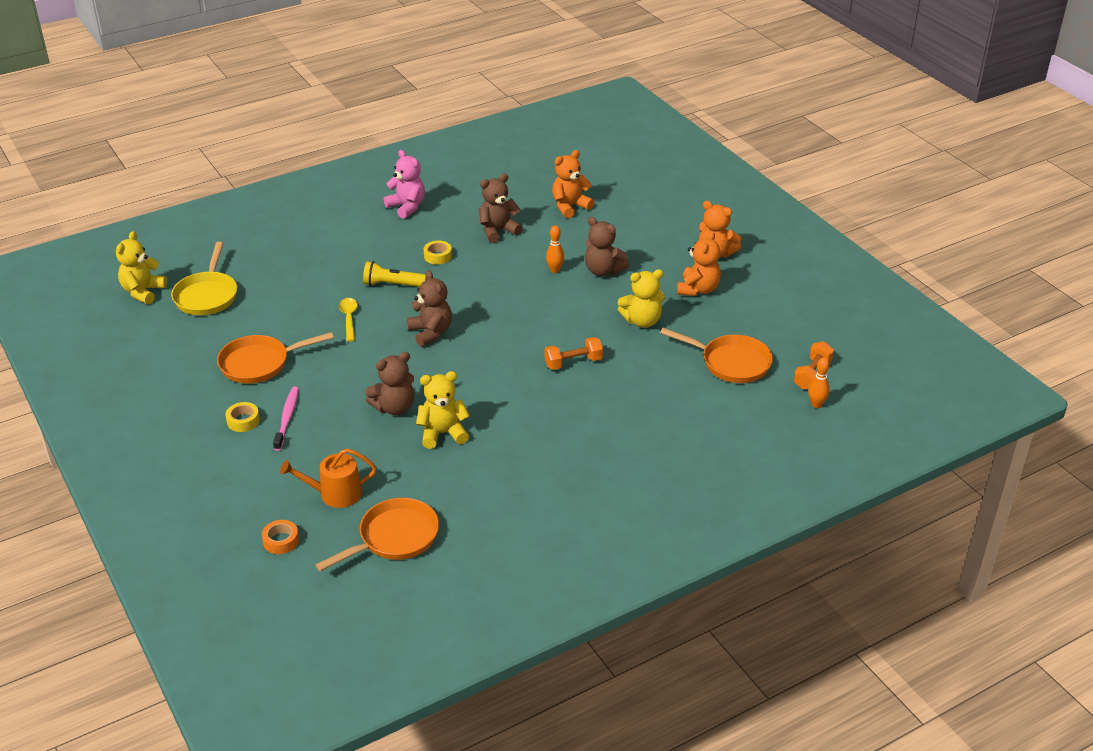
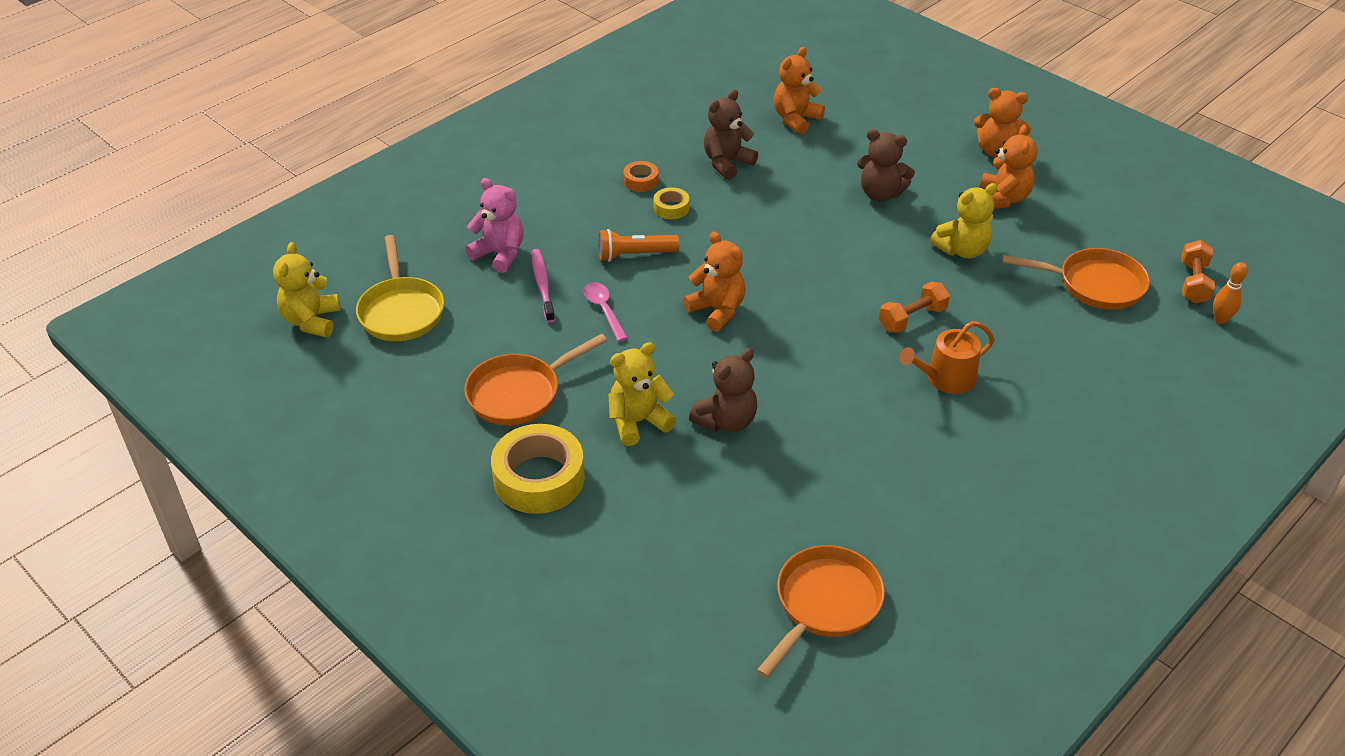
camera: 15 degrees left, 5 degrees up
(243, 421) = (539, 478): yellow tape -> yellow tape, size x2.07
(281, 541) = (679, 642): orange tape -> orange tape (641, 181)
(287, 418) = (595, 463): pink toothbrush -> pink toothbrush (542, 285)
(335, 494) = (714, 557): orange watering can -> orange watering can (945, 378)
(349, 319) = (604, 310): yellow spoon -> pink spoon
(392, 284) = (634, 255): yellow flashlight -> orange flashlight
(407, 207) = (598, 150): pink teddy bear -> pink teddy bear (500, 254)
(431, 333) = (717, 310): brown teddy bear -> orange teddy bear
(443, 433) = (806, 444): yellow teddy bear -> yellow teddy bear (638, 422)
(555, 270) = (823, 202): orange bowling pin -> none

